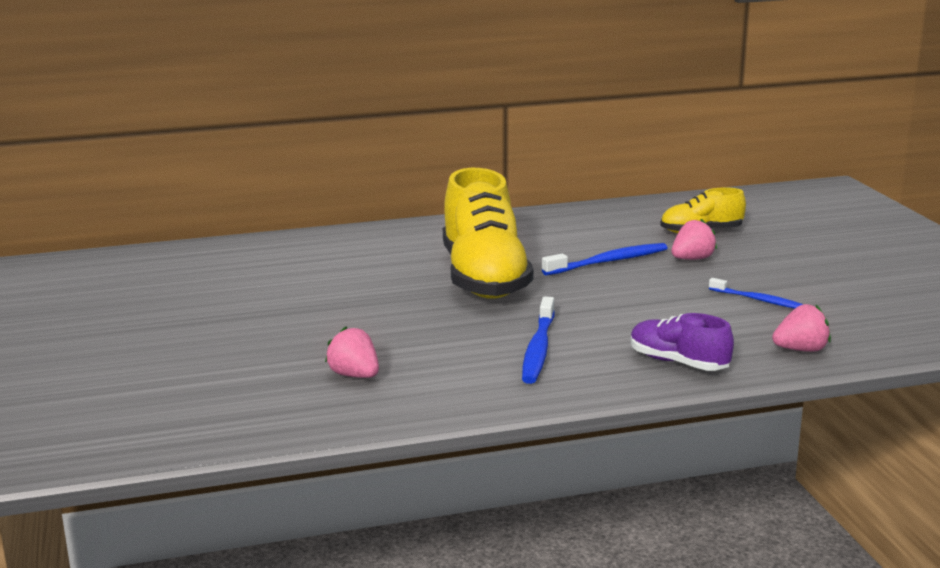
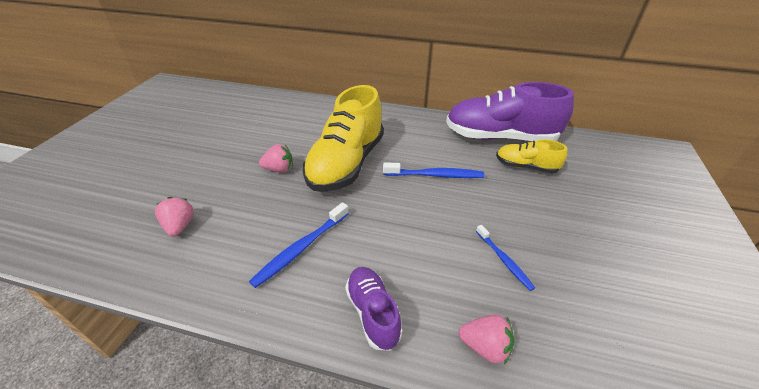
camera: 30 degrees right, 20 degrees up
(642, 214) = (500, 137): none -> purple shoe
(692, 259) = (494, 193): pink strawberry -> pink strawberry (279, 169)

